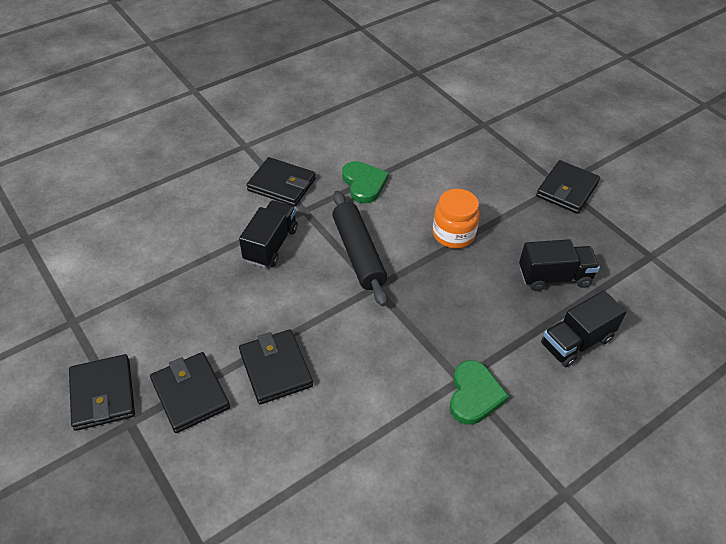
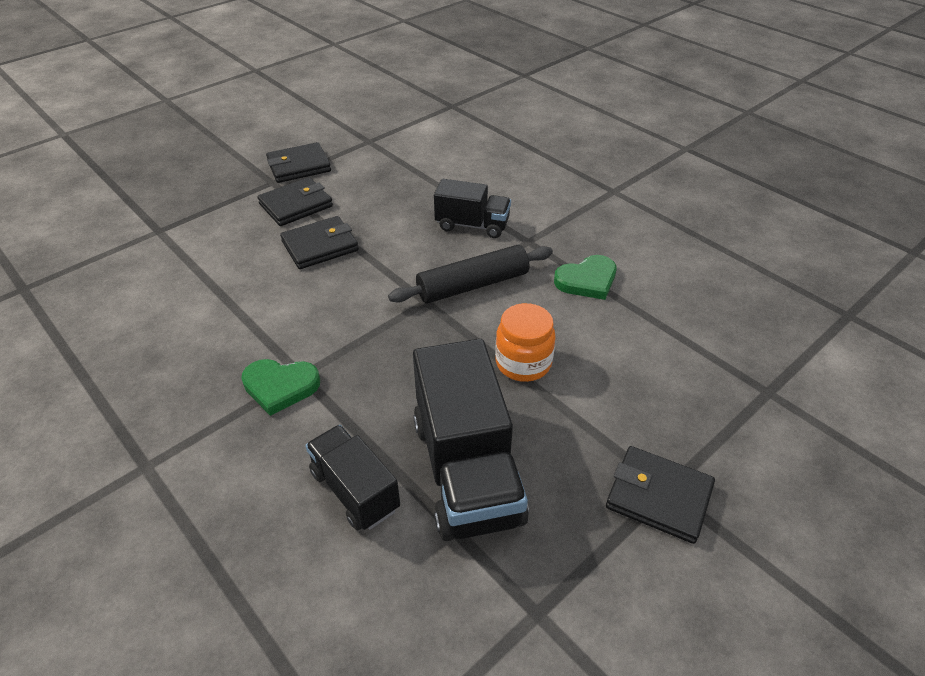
camera: 85 degrees right, 5 degrees down
(282, 185) = (562, 222): black wallet -> none
(554, 277) = (467, 470): black truck -> black truck, size x1.71

